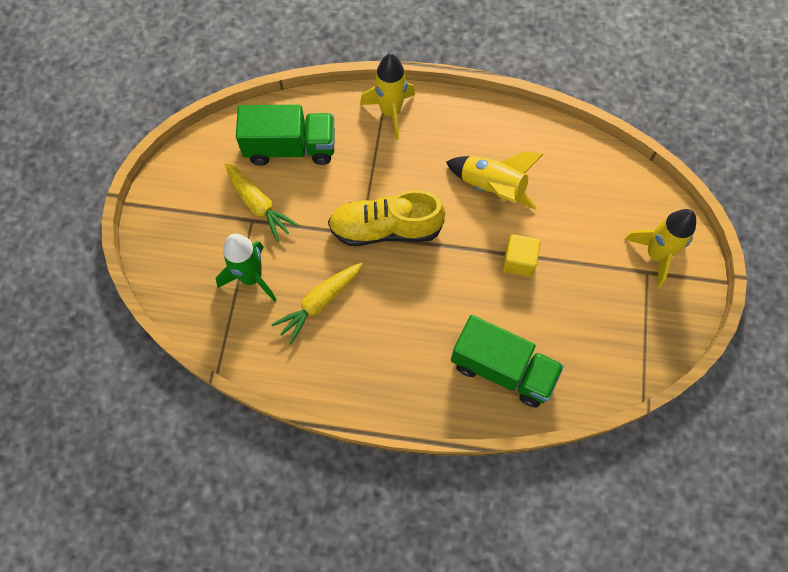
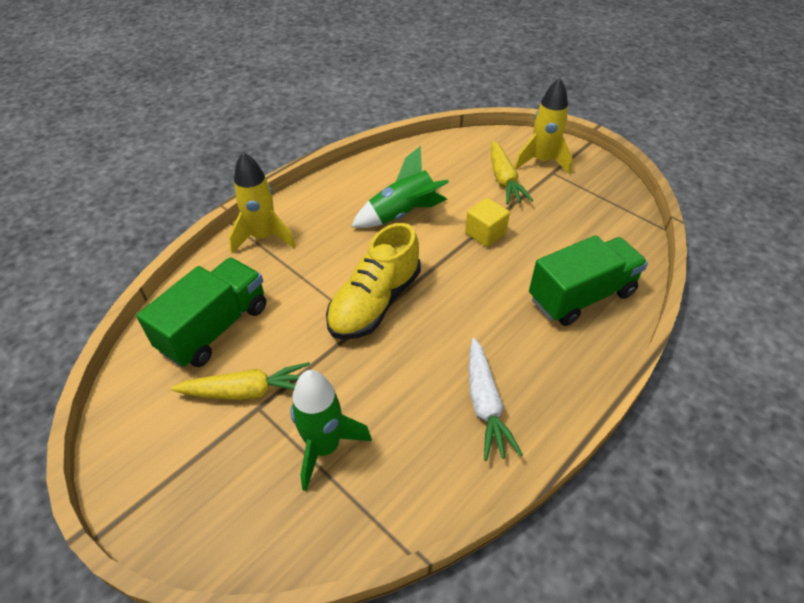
camera: 55 degrees left, 20 degrees down
(319, 303) = (408, 399): yellow carrot -> yellow carrot (504, 180)
(349, 354) = (485, 405): none -> white carrot
(492, 187) = (402, 214): yellow rocket -> green rocket

